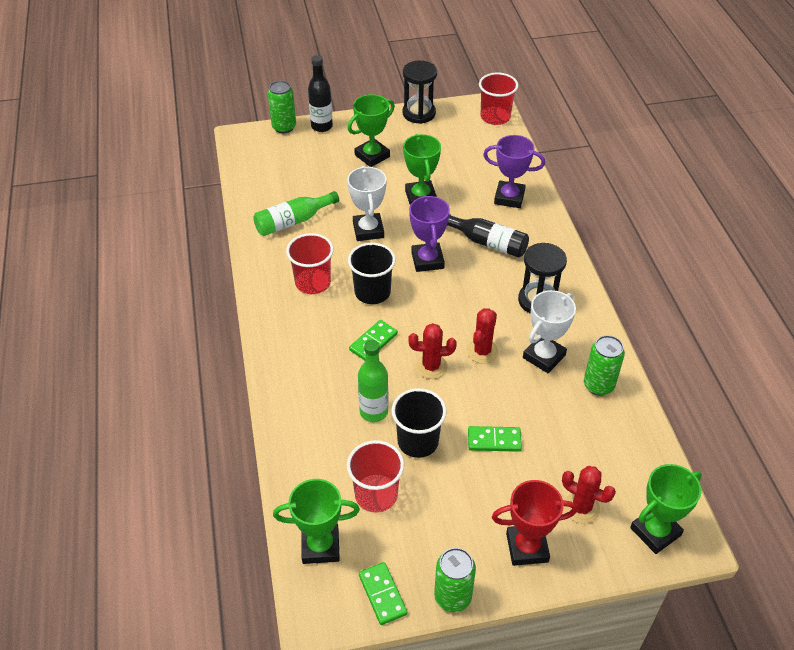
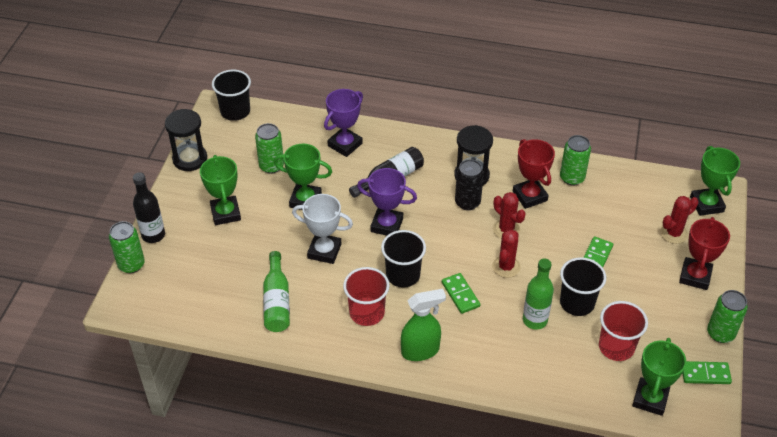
camera: 65 degrees left, 0 degrees up
(288, 335) = (420, 351): none -> green spray bottle
(446, 162) = (271, 166): none -> green can
(495, 117) = (235, 111): red cup -> black cup
(498, 309) = (467, 202): none -> black can
(544, 356) = (530, 196): white trophy -> red trophy

